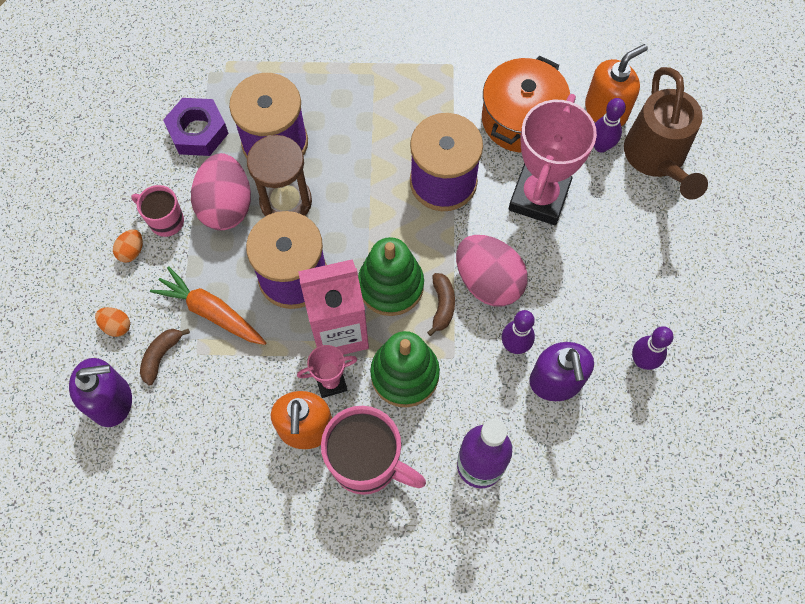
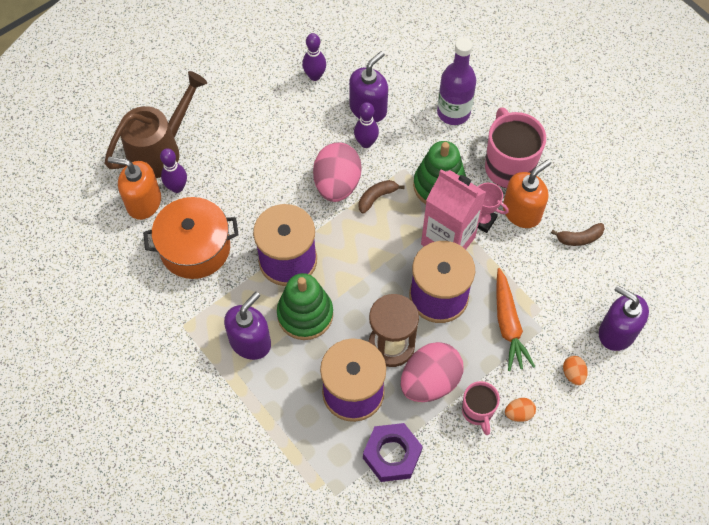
camera: 130 degrees left, 5 degrees down
(161, 356) = (563, 329): brown banana -> brown banana (579, 238)
(391, 101) = (250, 342): none -> purple soap dispenser
(391, 285) = (390, 235): green stacking toy -> green stacking toy (305, 314)
(539, 197) = (249, 197): pink trophy -> none

